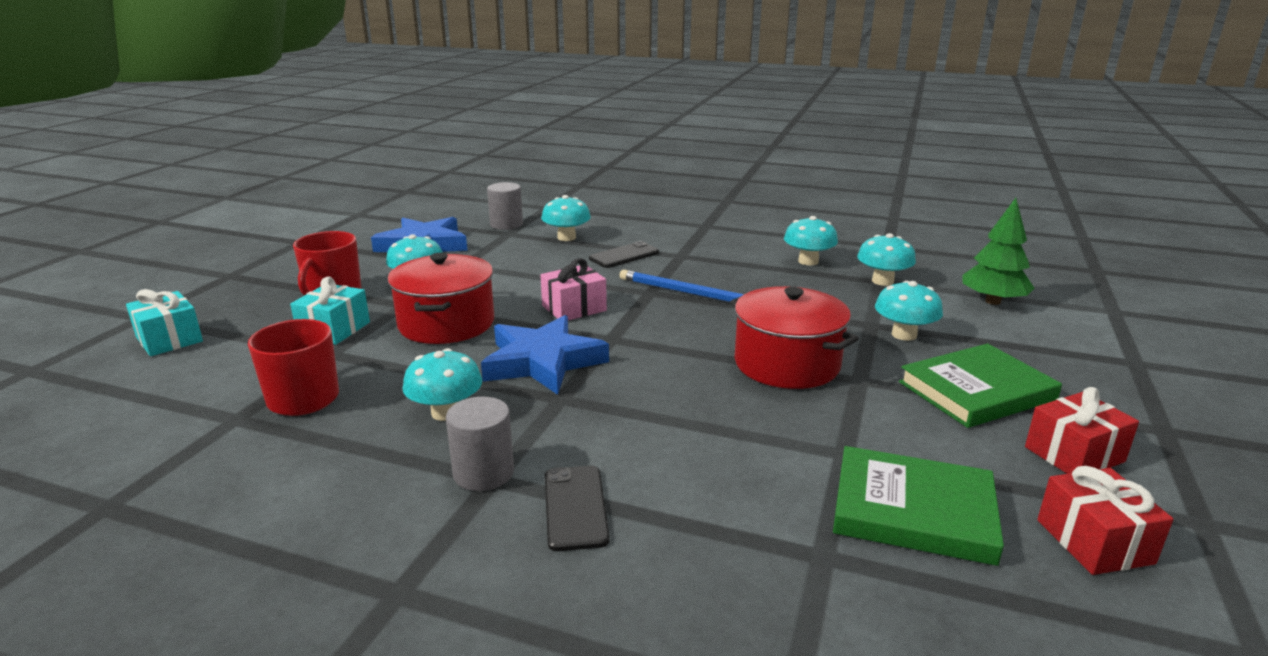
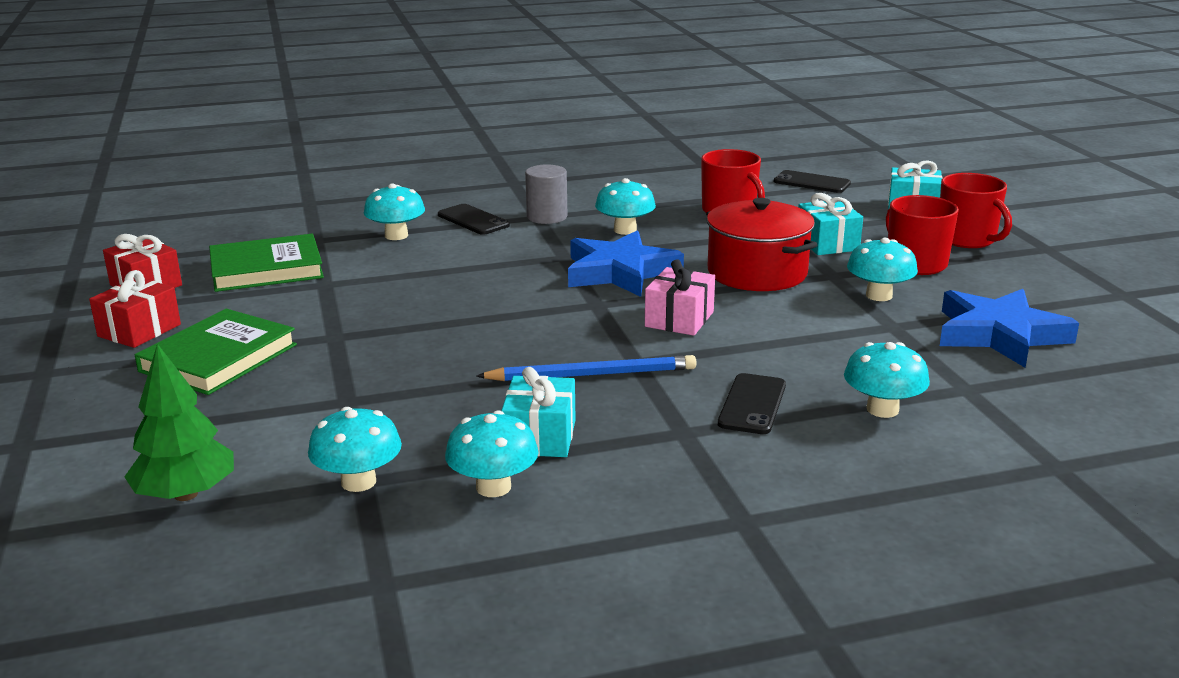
camera: 145 degrees right, 0 degrees up
(128, 408) = (811, 182): none -> black phone
(243, 298) = (967, 239): none -> red mug
(506, 224) = (1010, 404): grey cylinder -> none
(761, 273) = (540, 437): none -> turquoise gift
(786, 364) = (411, 330): red pot -> none
(904, 335) = (303, 398): turquoise mushroom -> turquoise mushroom (396, 235)

